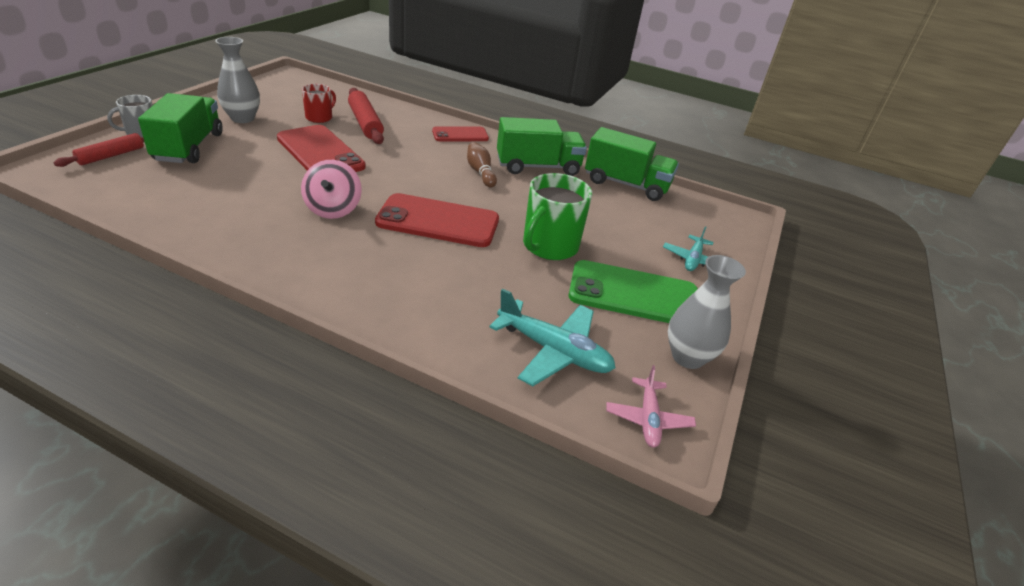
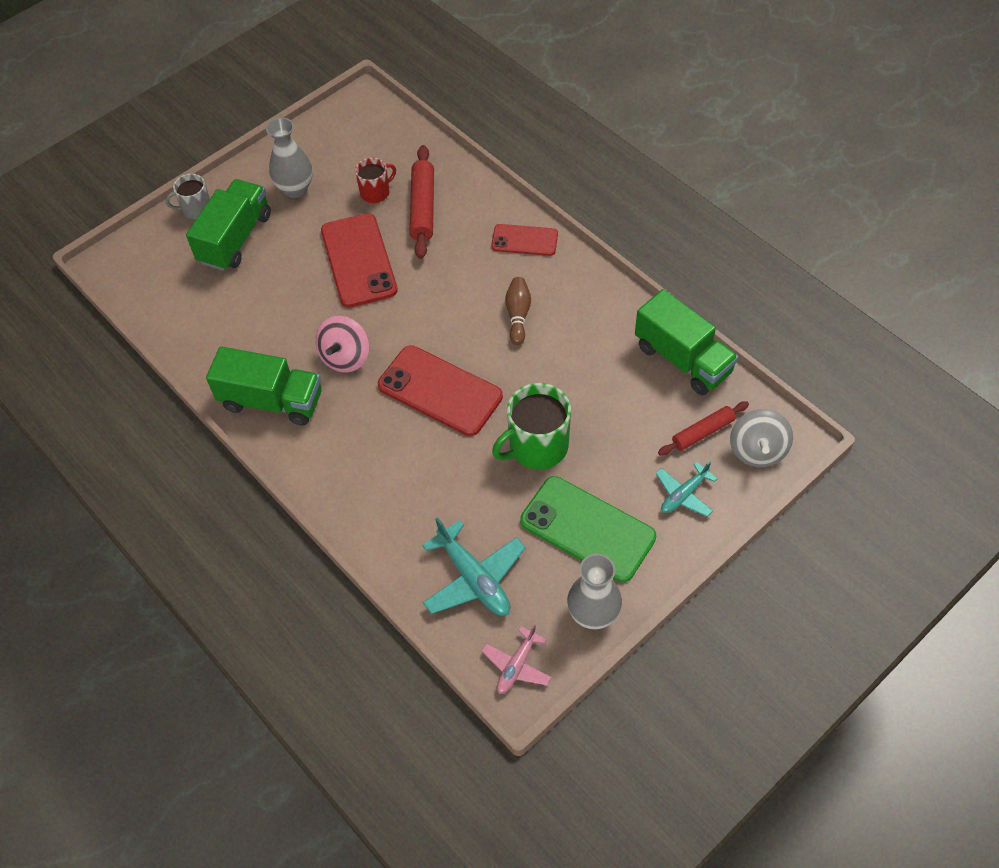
camera: 30 degrees right, 20 degrees up
(111, 156) = (166, 246): red rolling pin -> red rolling pin (702, 432)
(538, 167) = (590, 313): green truck -> green truck (271, 401)
(722, 227) = (757, 450): none -> grey spinning top

